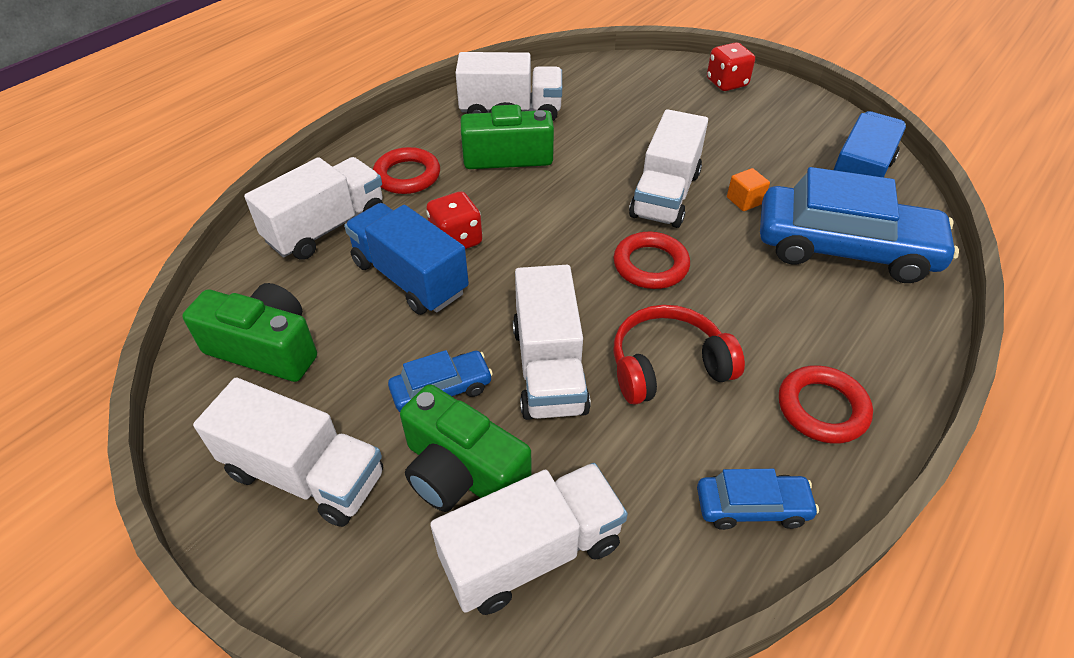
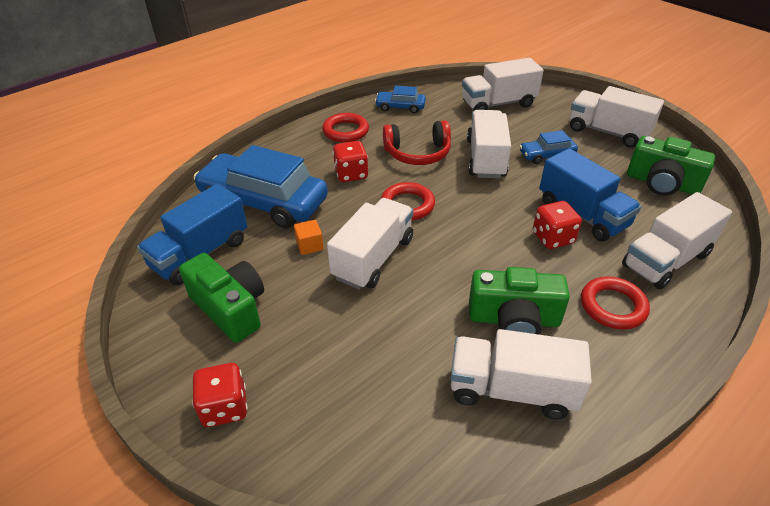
camera: 170 degrees left, 5 degrees down
(462, 473) = (531, 126): green camera -> green camera (230, 308)
(755, 308) = (351, 174): none -> red dice

